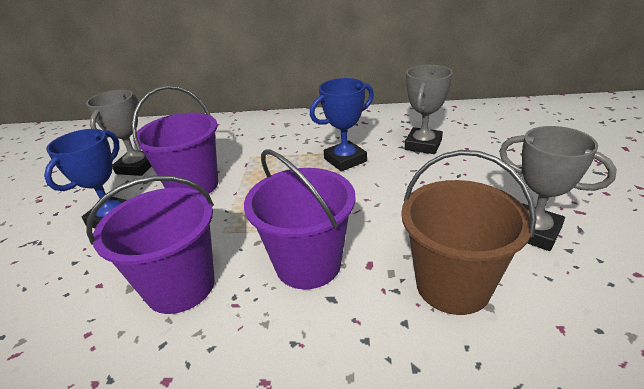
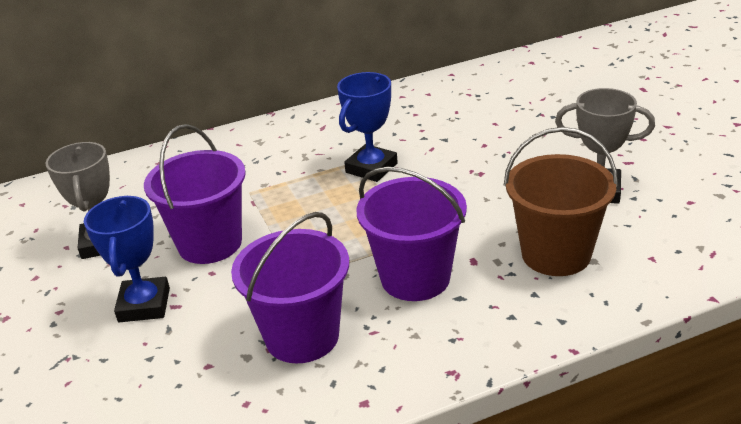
camera: 25 degrees left, 0 degrees up
(423, 145) = (446, 130): grey trophy -> none

